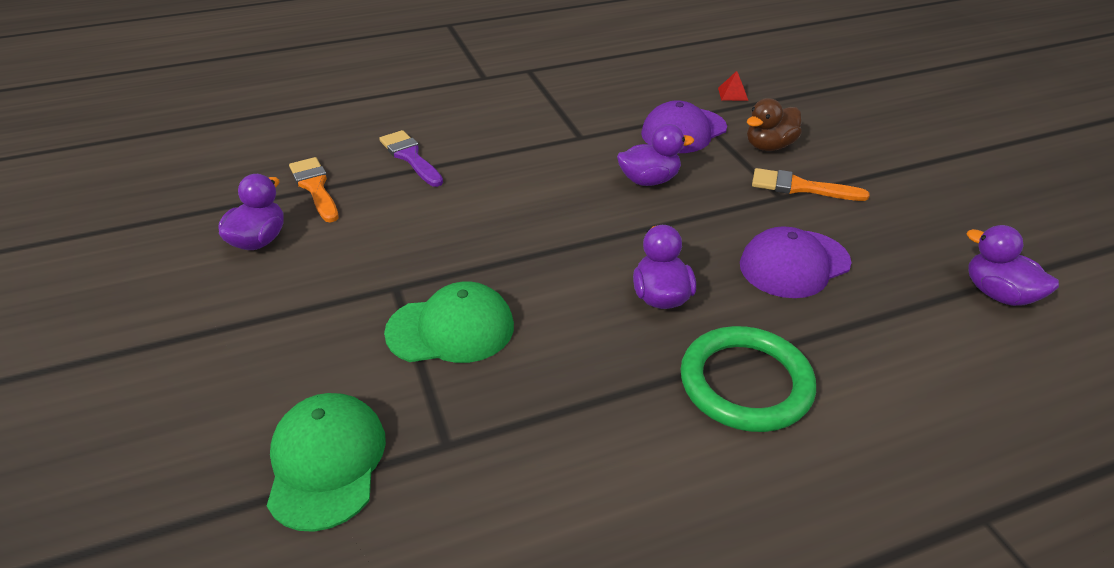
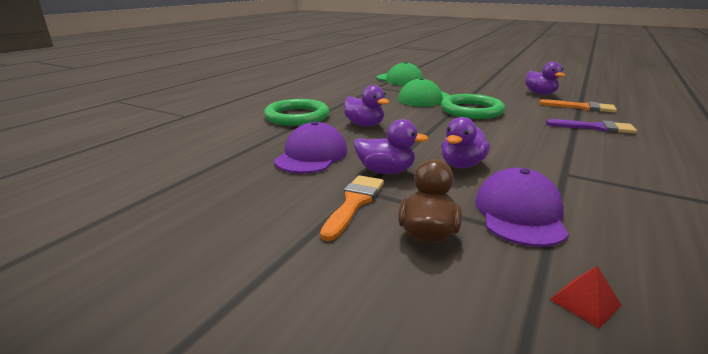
camera: 140 degrees right, 15 degrees down
(457, 253) = (471, 110): none -> green ring
(800, 187) = (354, 203): orange brush -> orange brush turned 45 degrees counterclockwise
(998, 294) = (160, 184): purple duck -> purple duck (385, 171)

